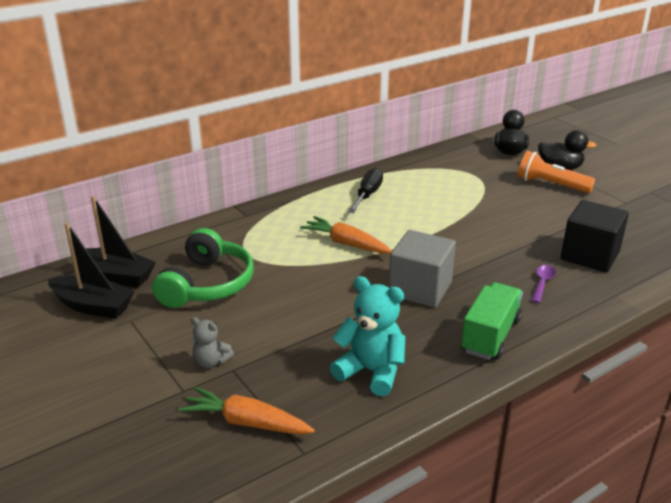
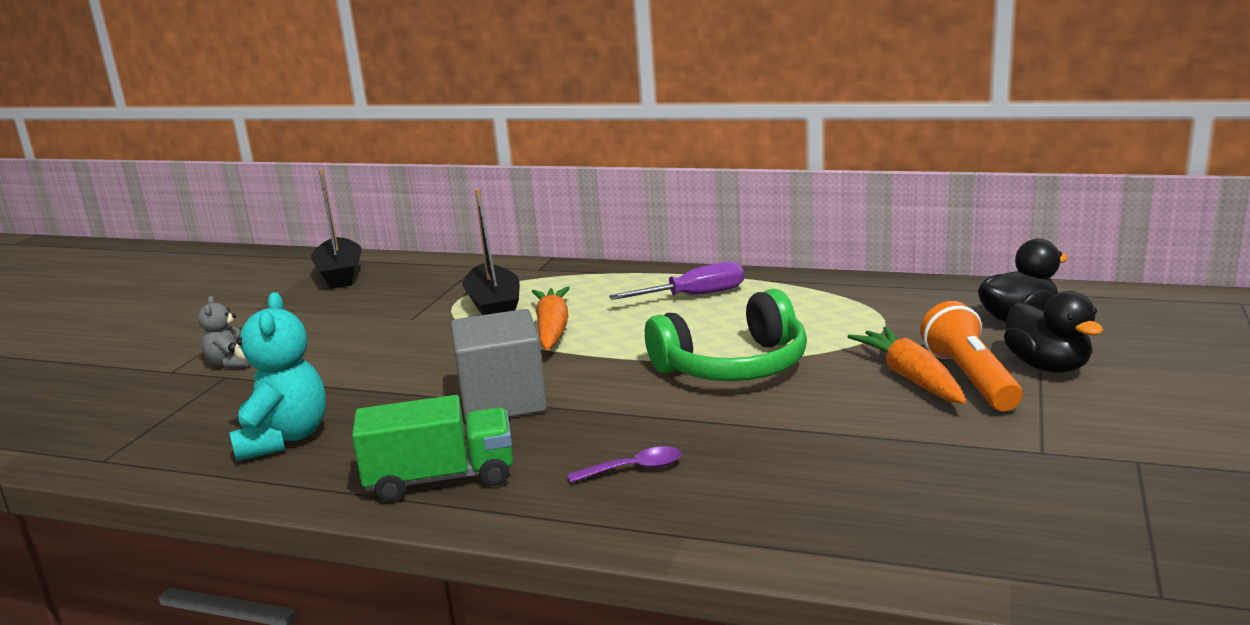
camera: 55 degrees right, 10 degrees down
(93, 306) = (278, 288): black boat -> black boat (494, 306)
(207, 284) = (371, 308): green headphones -> green headphones (734, 366)
(246, 422) = (137, 415): orange carrot -> orange carrot (910, 378)
(368, 195) = (695, 296): black screwdriver -> purple screwdriver
(590, 255) = (782, 478): black cube -> none

